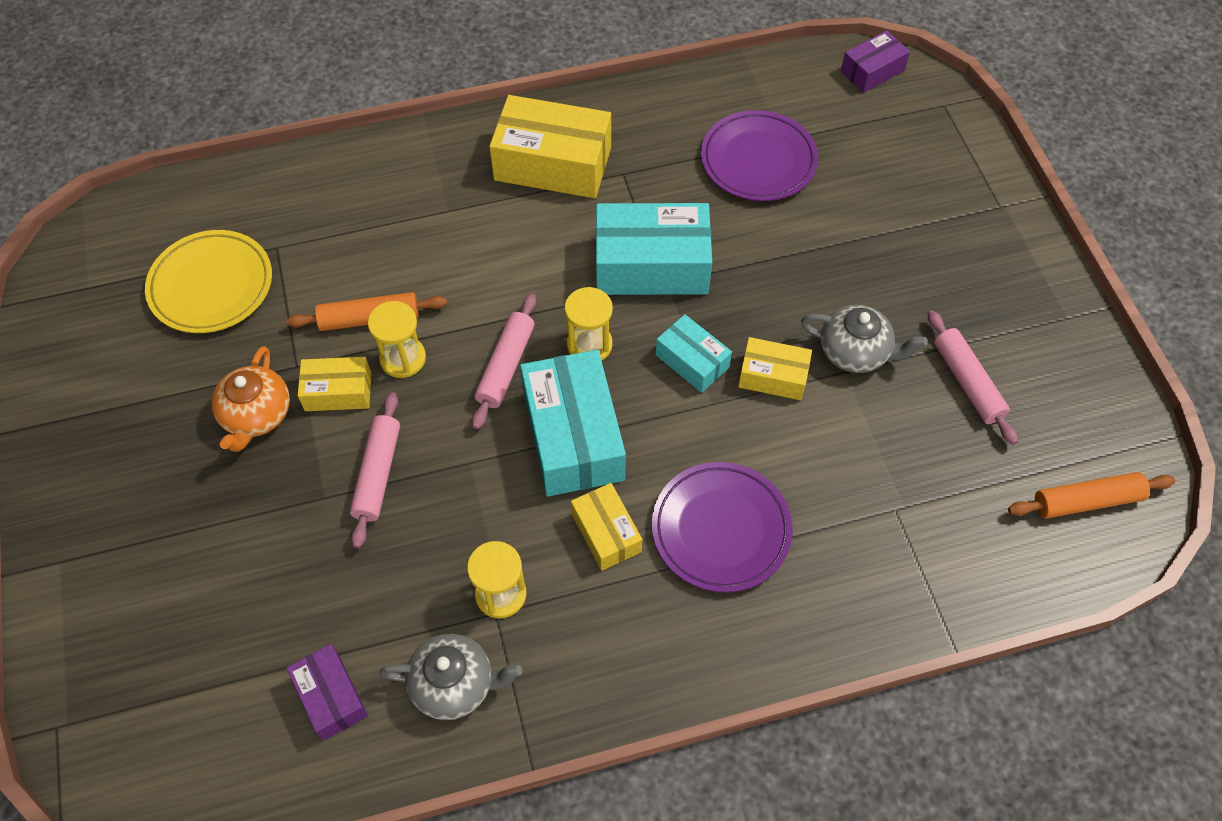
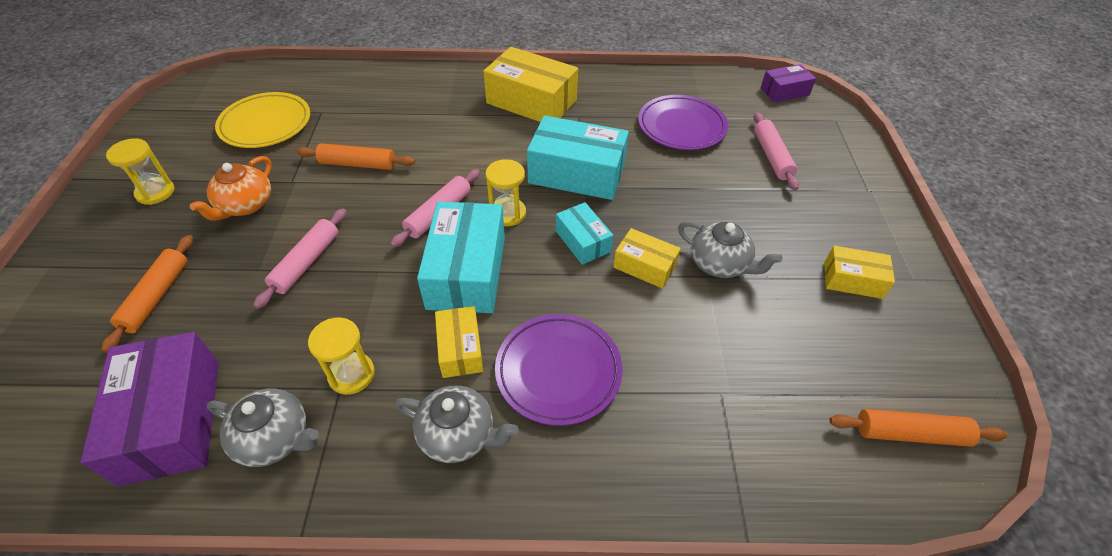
camera: 15 degrees right, 10 degrees down
(222, 564) = (156, 297): none -> orange rolling pin
(331, 696) = (171, 419): purple box -> purple box, size x1.83
(338, 391) = (310, 203): yellow box -> yellow box (852, 280)
(403, 358) = (367, 193): yellow hourglass -> yellow hourglass (155, 192)
(644, 626) = (458, 434): none -> grey teapot
(967, 382) = (813, 308): pink rolling pin -> pink rolling pin (772, 156)

